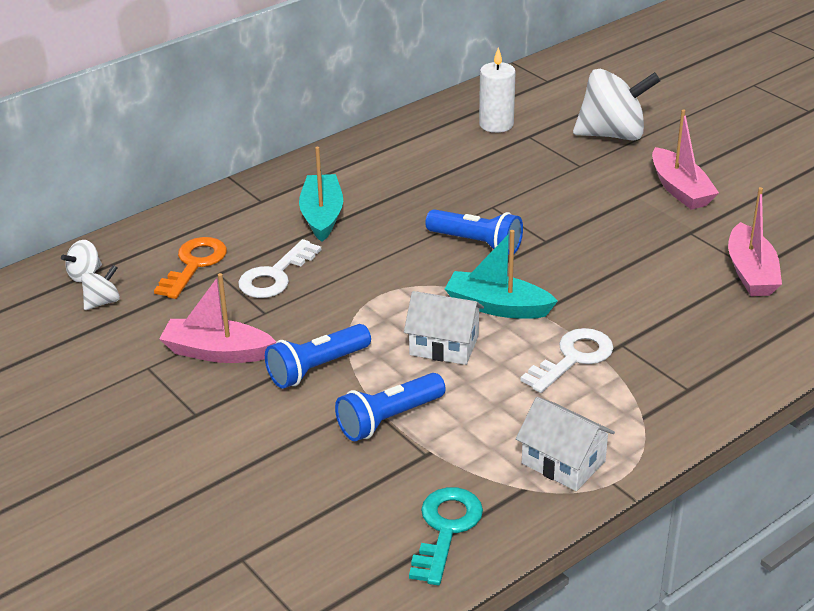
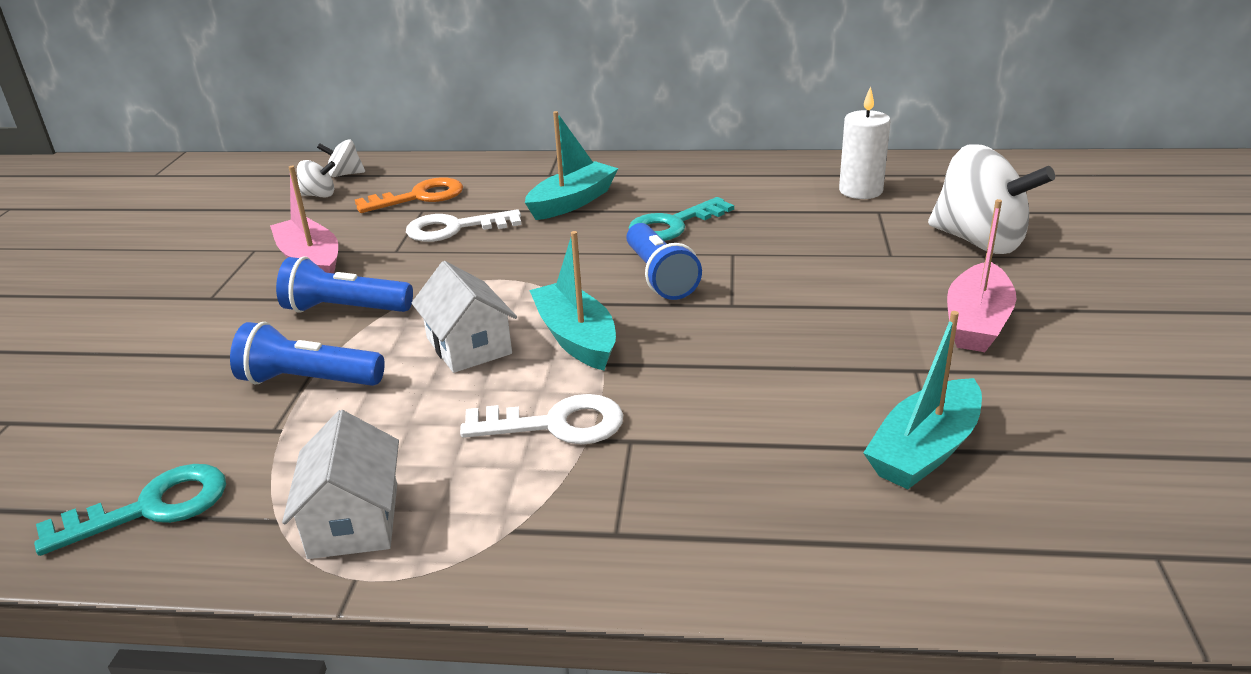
camera: 45 degrees right, 5 degrees down
(422, 202) = (673, 225): none -> turquoise key
(751, 272) = (925, 450): pink boat -> turquoise boat

